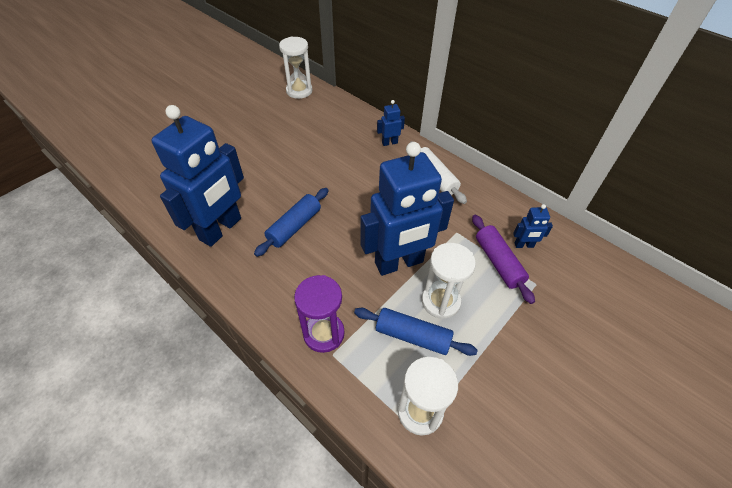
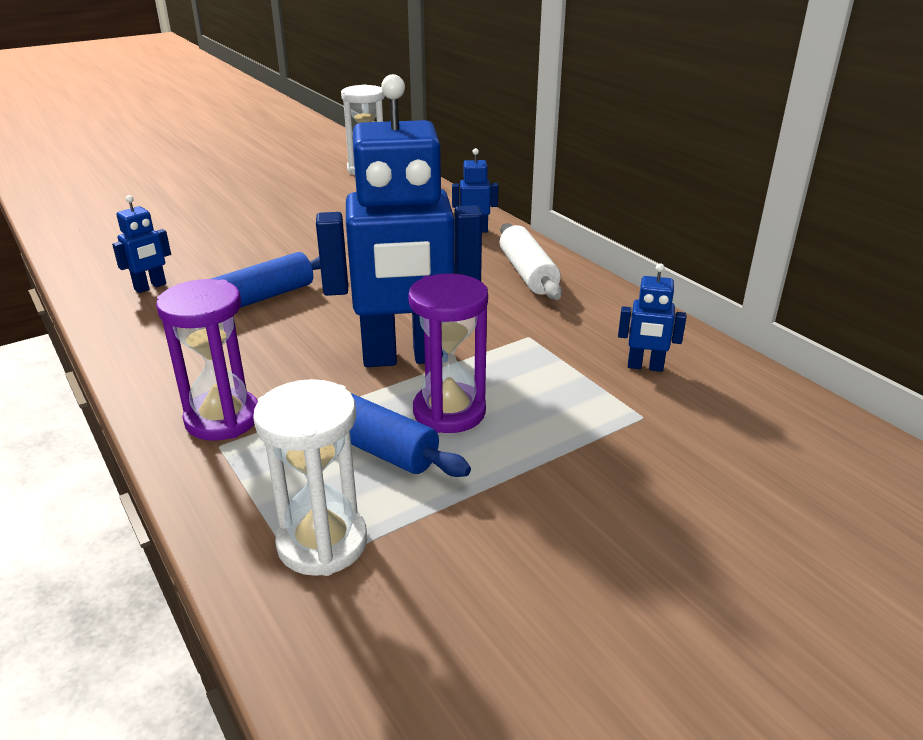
camera: 15 degrees right, 20 degrees down
(221, 229) = (150, 287): blue robot -> blue robot, size x0.41
(440, 301) = (449, 412): white hourglass -> purple hourglass
(498, 262) = (584, 380): purple rolling pin -> none

